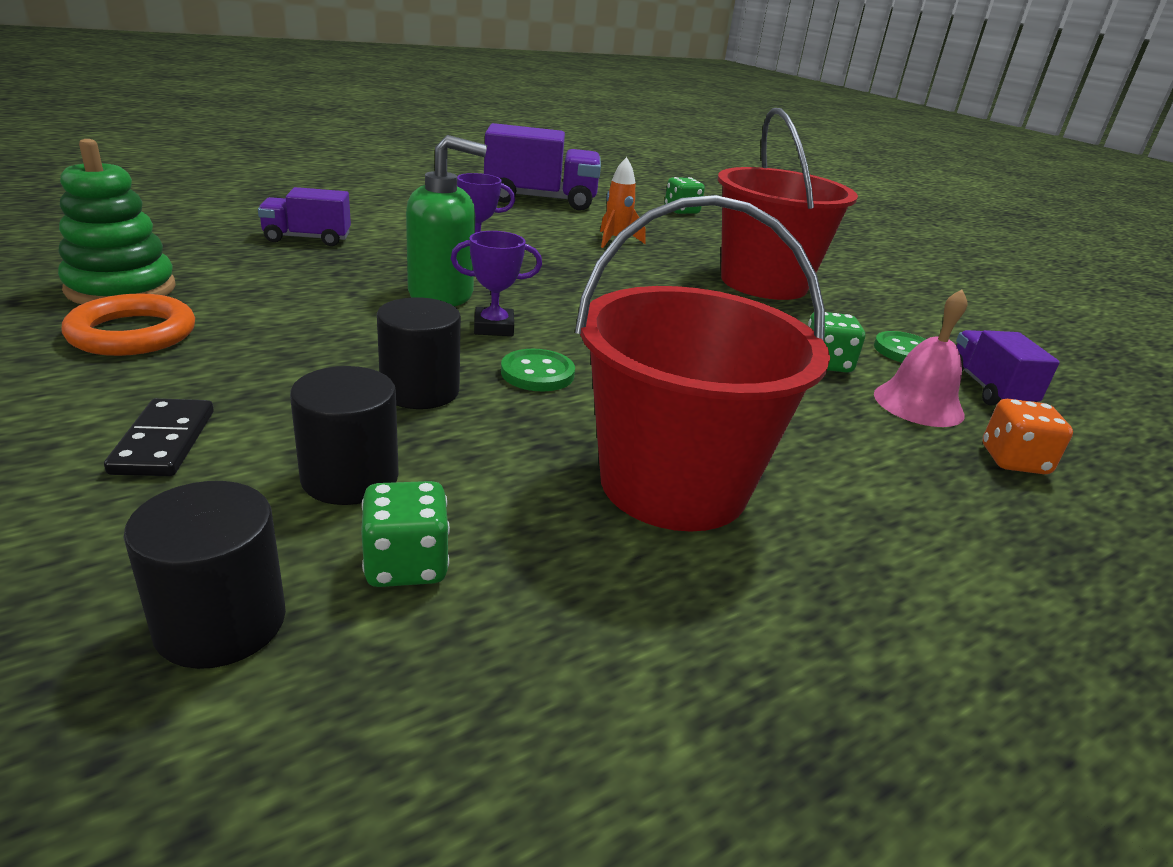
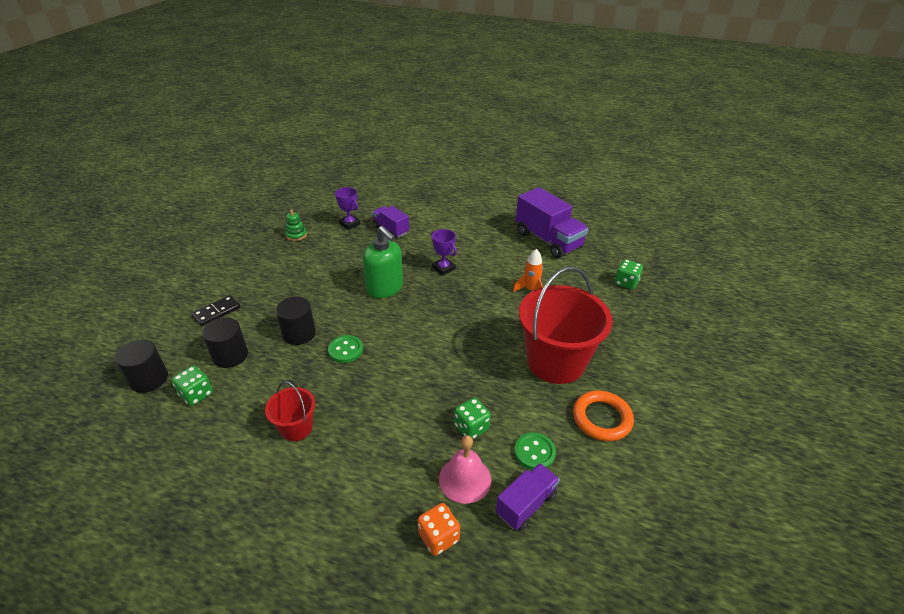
camera: 55 degrees right, 10 degrees up
(121, 289) = (296, 235): green stacking toy -> green stacking toy, size x0.52
(132, 333) = (270, 260): orange ring -> orange ring (602, 418)
(494, 327) = (372, 317): purple trophy -> purple trophy (350, 224)
(673, 484) = (296, 428): red bucket -> red bucket, size x0.48

